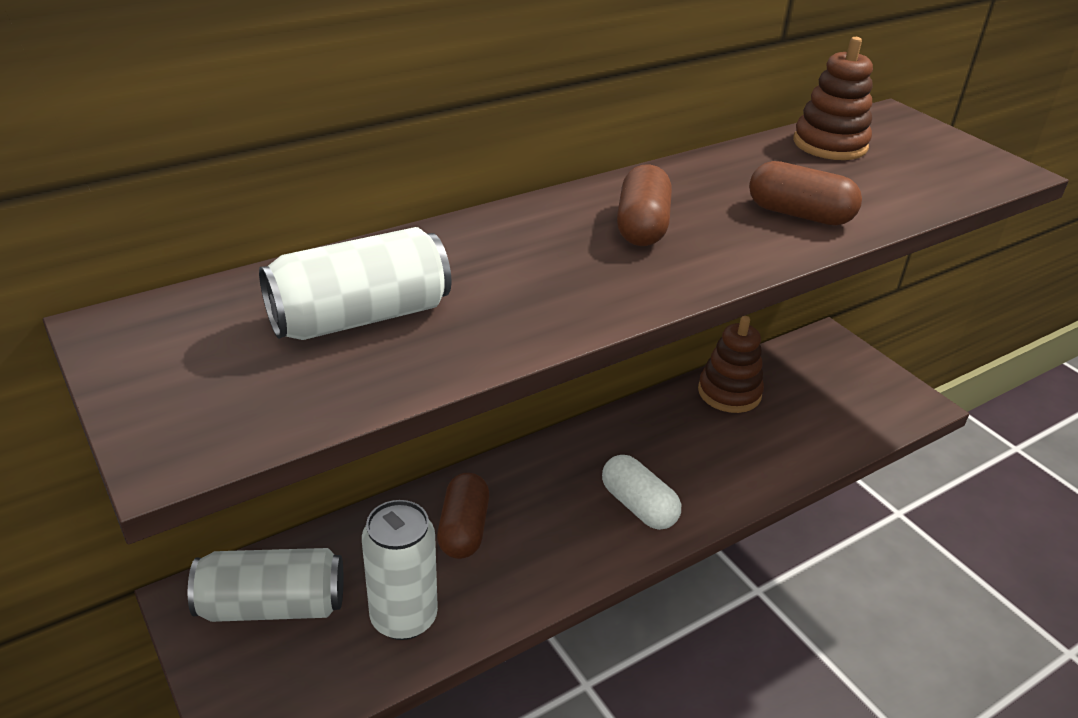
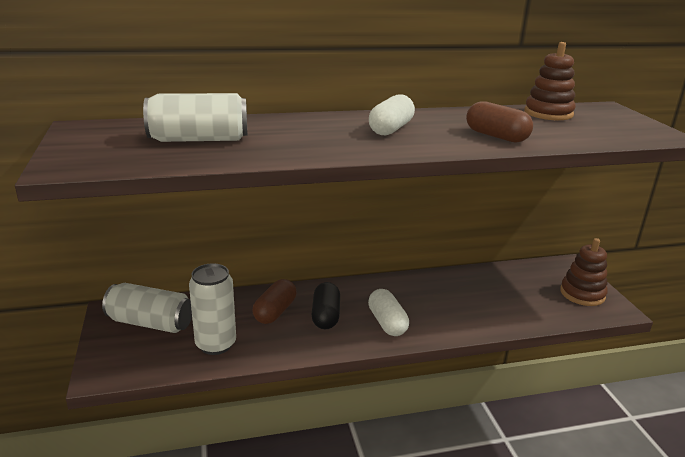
camera: 20 degrees right, 10 degrees down
(544, 517) = (326, 316): none -> black capsule
(642, 226) = (391, 129): brown capsule -> white capsule
(729, 392) = (481, 279): brown stacking toy -> brown stacking toy (582, 294)

